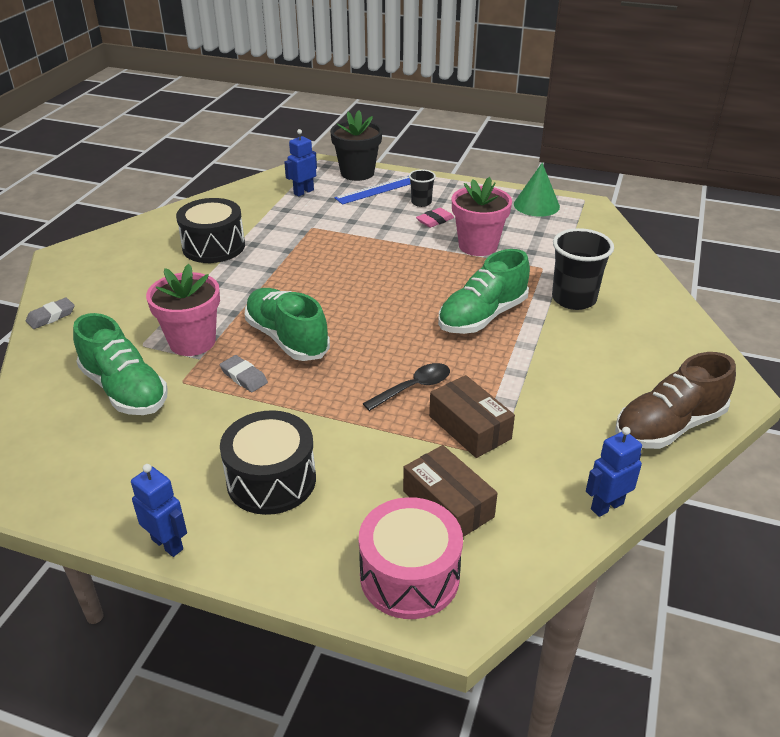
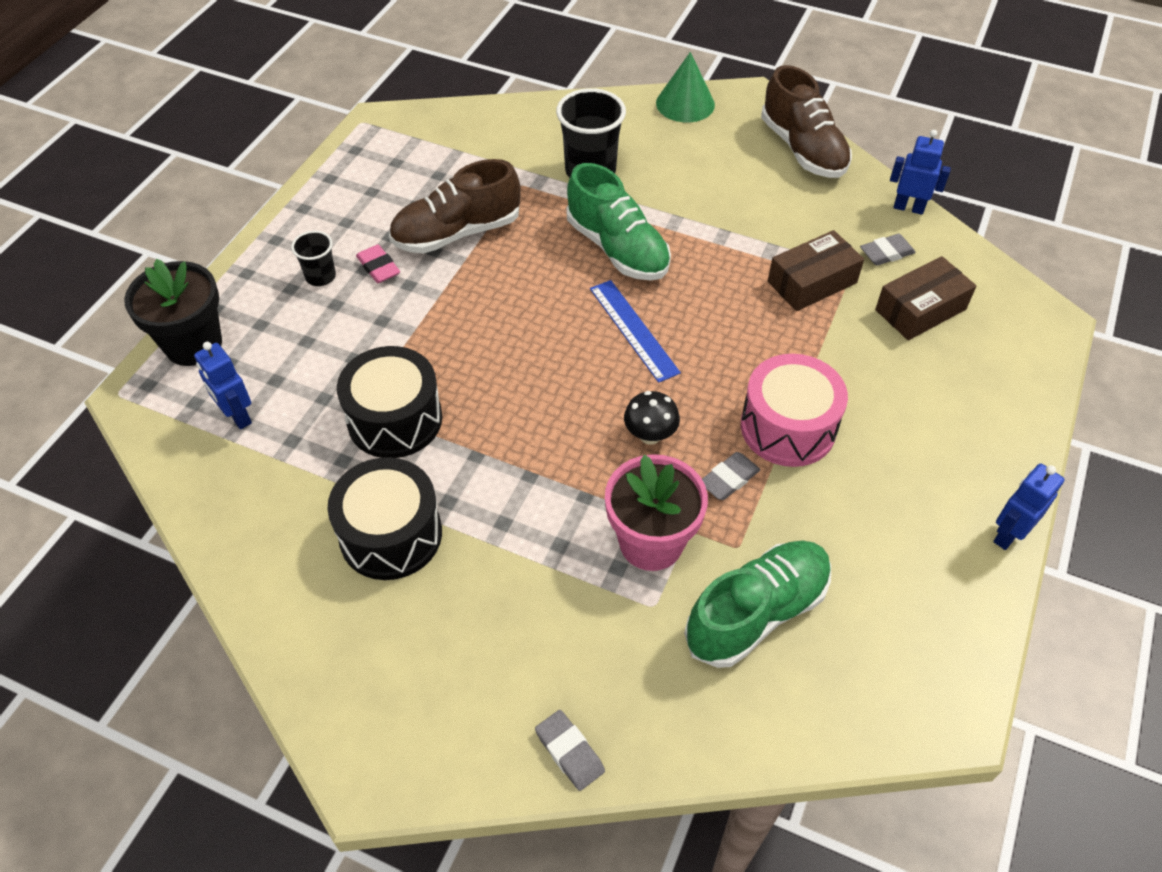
camera: 85 degrees left, 15 degrees up
(271, 480) = (905, 447): black drum -> black drum (395, 419)
(287, 338) = (650, 435): green shoe -> black mushroom
(376, 190) = (263, 324): blue ruler -> blue ruler (633, 330)
(409, 576) = (1010, 344): pink drum -> pink drum (788, 427)
(413, 388) = (749, 320): black spoon -> none
(478, 246) = (457, 233): pink flower pot -> brown shoe
(526, 483) = (886, 253): none -> grey eraser
(536, 205) = (364, 165): green cone -> green cone (685, 103)
(606, 506) = (908, 208): blue robot -> blue robot turned 135 degrees clockwise

